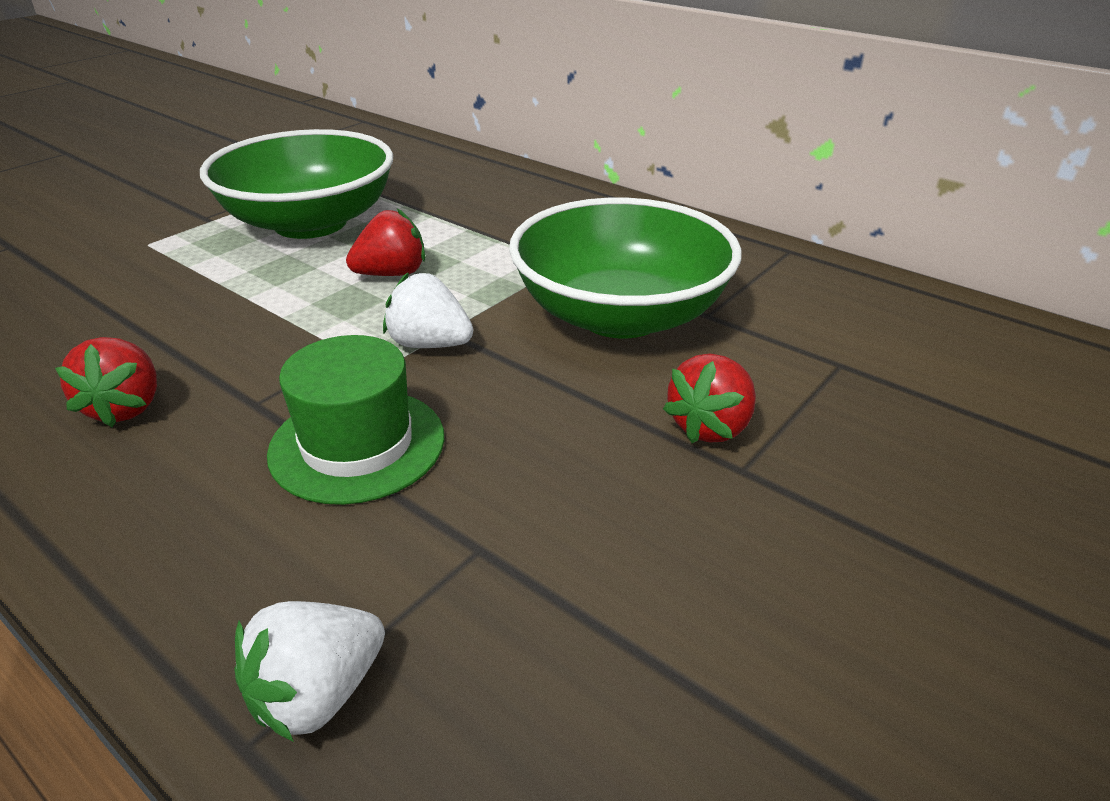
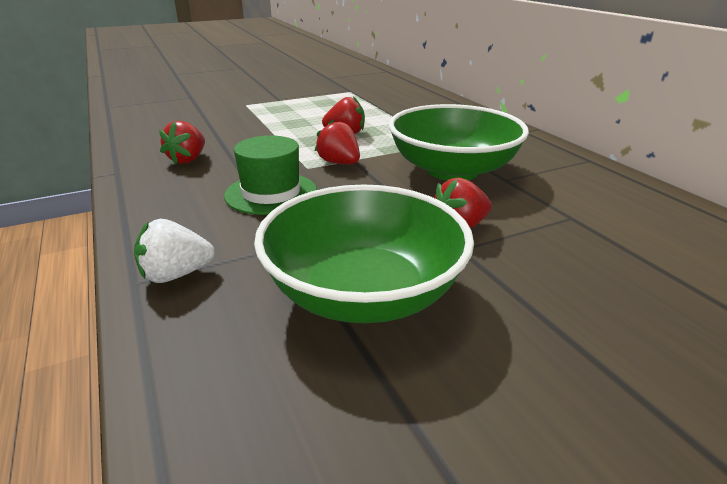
camera: 25 degrees right, 5 degrees down
(310, 223) = (324, 107): green bowl -> green bowl (363, 293)
(429, 344) = (339, 163): white strawberry -> red strawberry

